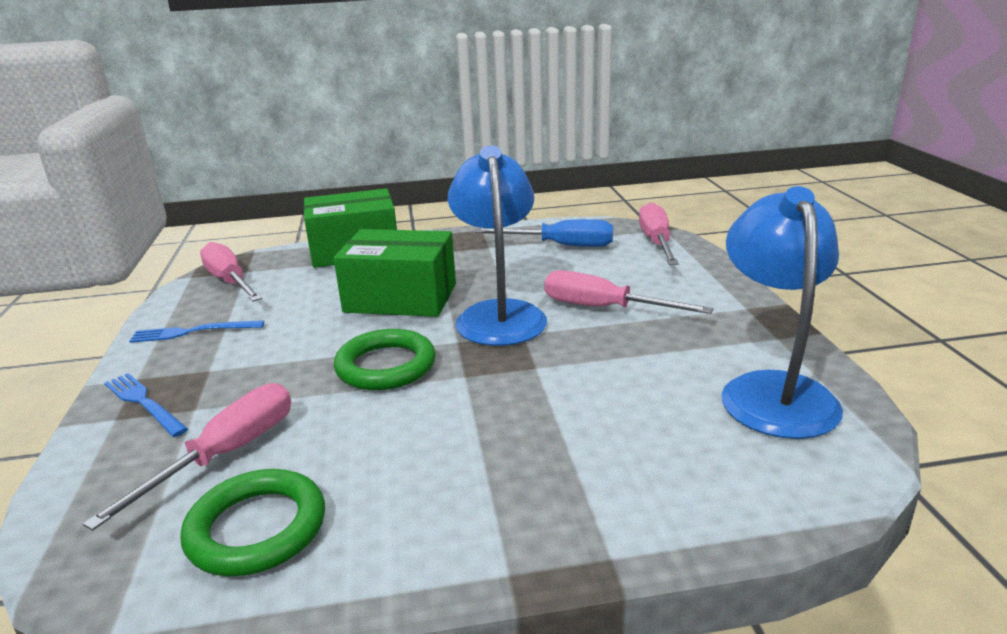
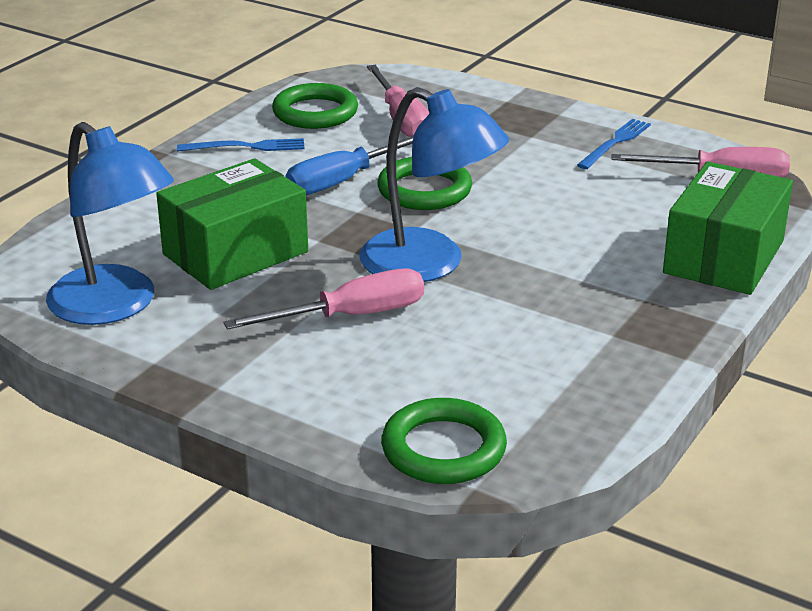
camera: 130 degrees right, 5 degrees up
(144, 403) = (513, 110): blue fork -> blue fork (246, 147)
(401, 298) = (544, 236): green box -> green box (235, 253)
(561, 246) = (540, 379): blue screwdriver -> blue screwdriver (344, 180)
(656, 242) = (443, 449): pink screwdriver -> green ring

